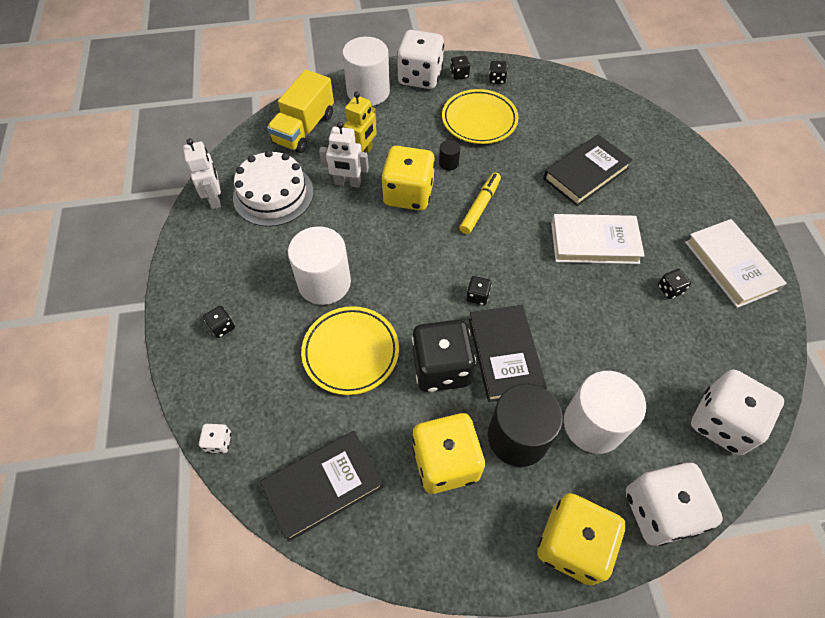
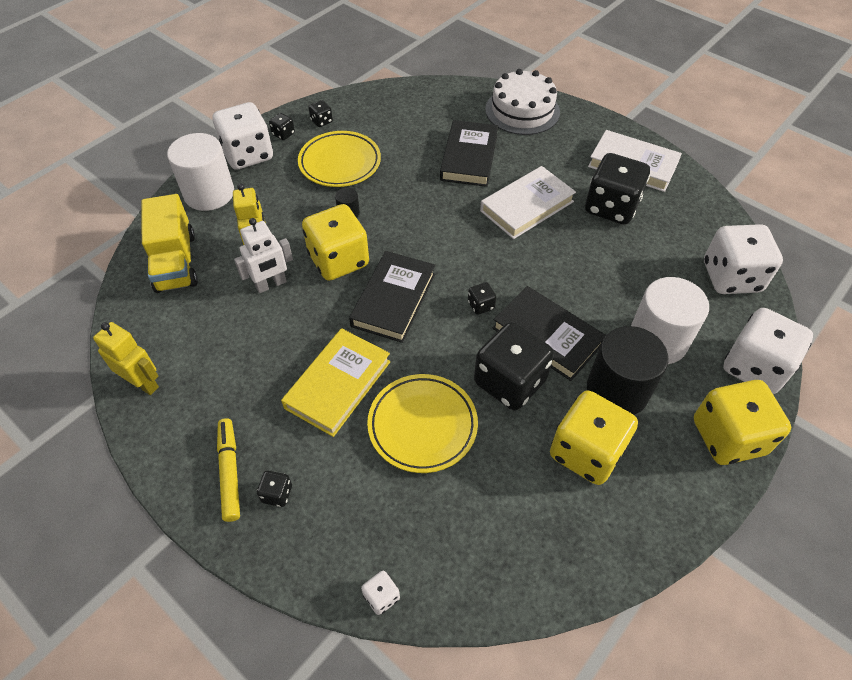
camera: 40 degrees left, 5 degrees down
(215, 198) = (143, 383): white robot -> yellow robot
(273, 194) = (205, 340): white cake -> white cake (522, 110)
(323, 486) = (512, 552): black book -> black book (393, 300)
(324, 283) = (338, 384): white cylinder -> yellow book
(480, 207) = (411, 233): yellow marker -> yellow marker (230, 472)
(669, 289) = (611, 207): black dice -> black dice, size x2.38

